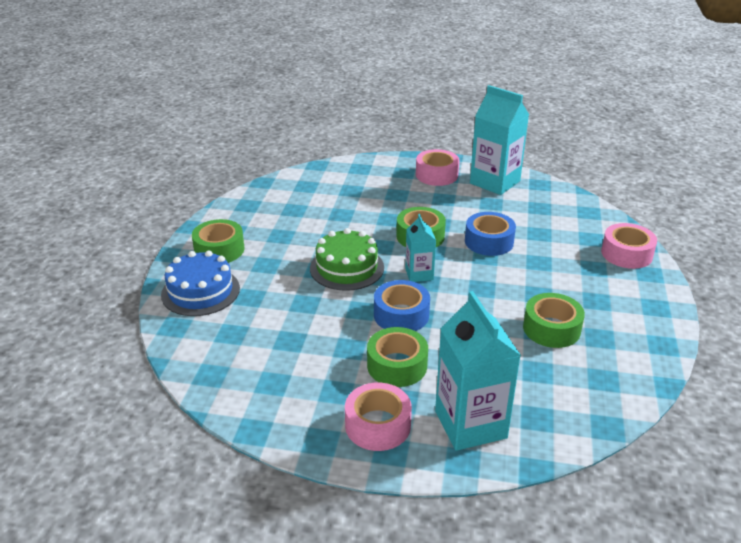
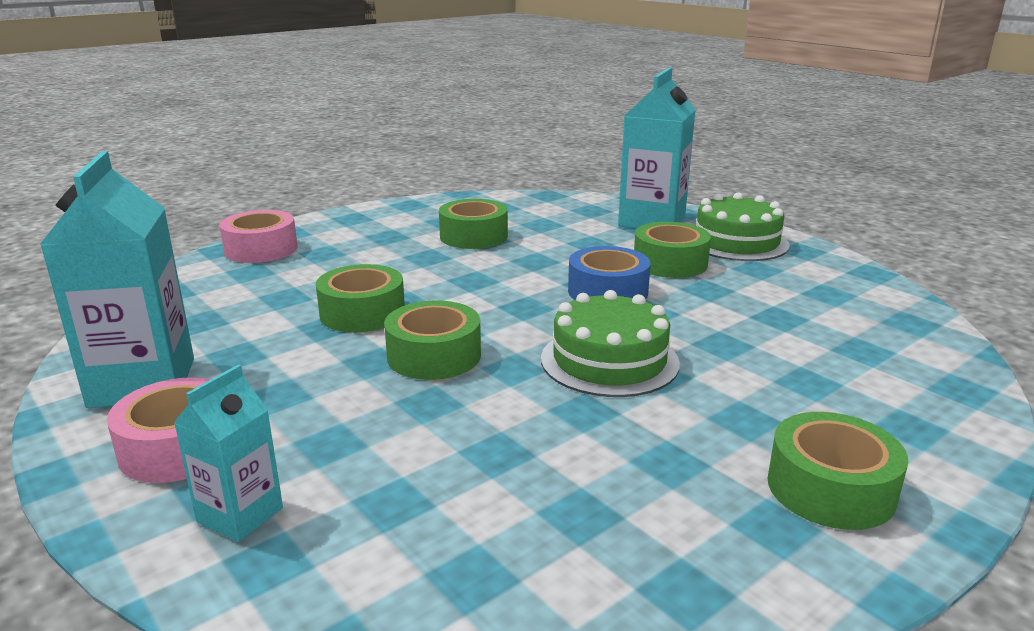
camera: 140 degrees left, 10 degrees down
(200, 291) = (901, 422): blue cake -> none
(378, 425) = (737, 242): pink tape -> green cake
(419, 274) = (520, 316): turquoise carton -> turquoise carton (240, 515)
(489, 242) = (362, 313): blue tape -> green tape

